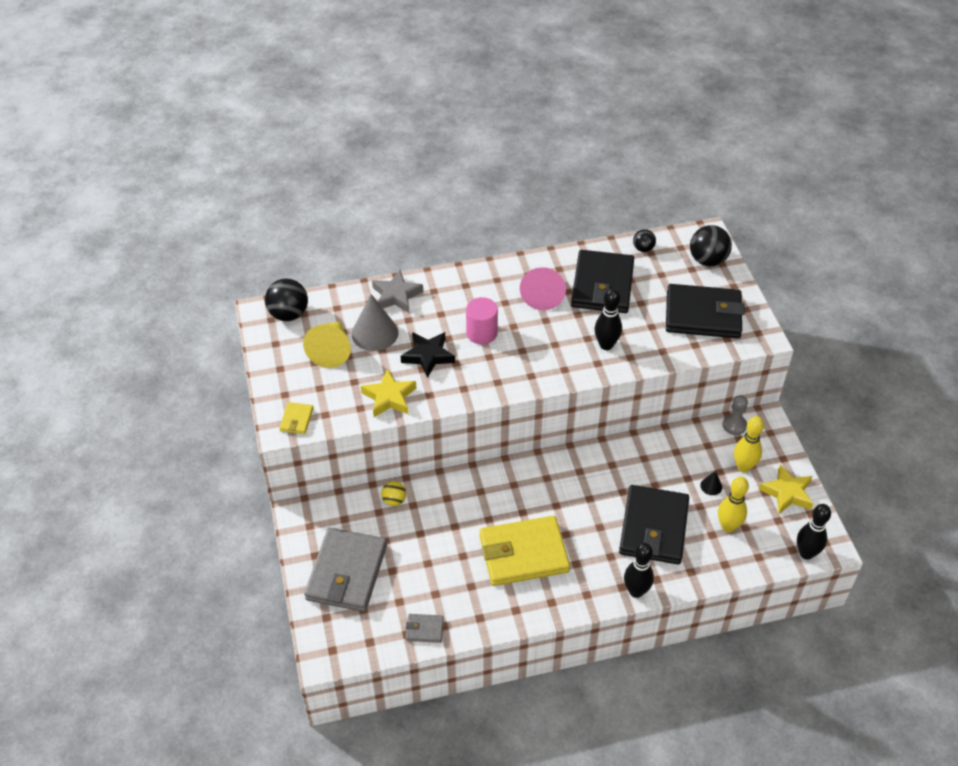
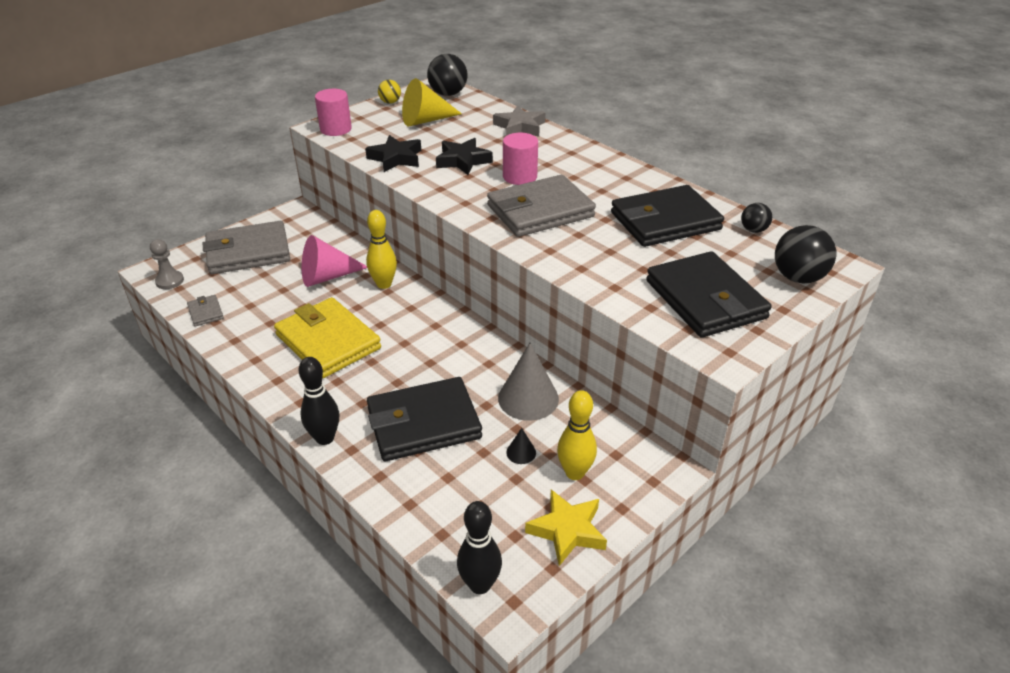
camera: 60 degrees right, 10 degrees down
(296, 420) = (336, 129): yellow wallet -> pink cylinder
(375, 333) = (465, 131): grey cone -> grey cone (528, 398)
(389, 397) = (396, 158): yellow star -> black star
(394, 500) = (343, 249): yellow ball -> yellow ball (390, 102)
(541, 344) = (540, 211): none -> grey wallet
(543, 294) = (609, 192): pink cone -> pink cone (327, 277)
(606, 345) = (581, 248): black bowling pin -> none
(728, 526) = (470, 488): yellow bowling pin -> yellow bowling pin (384, 284)
(734, 425) = (633, 443): grey pawn -> grey pawn (169, 281)

